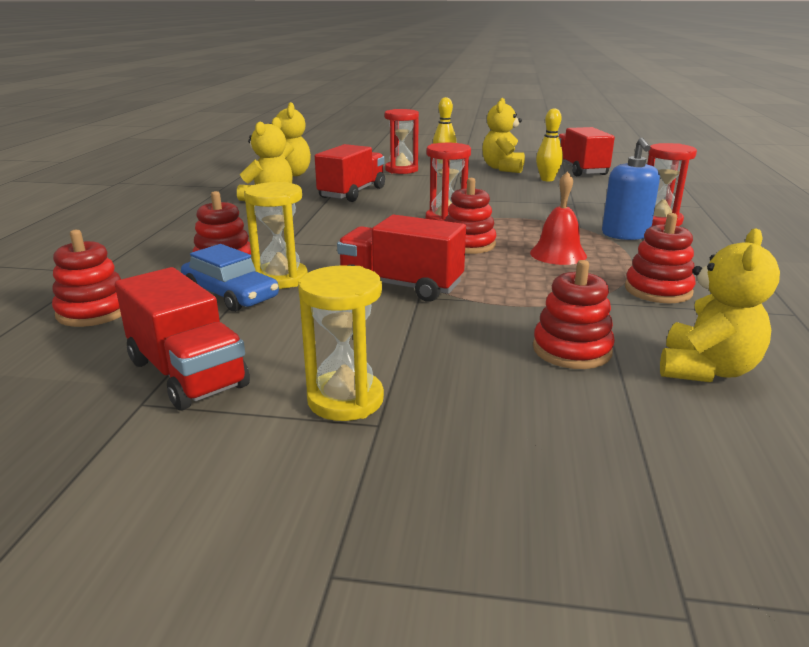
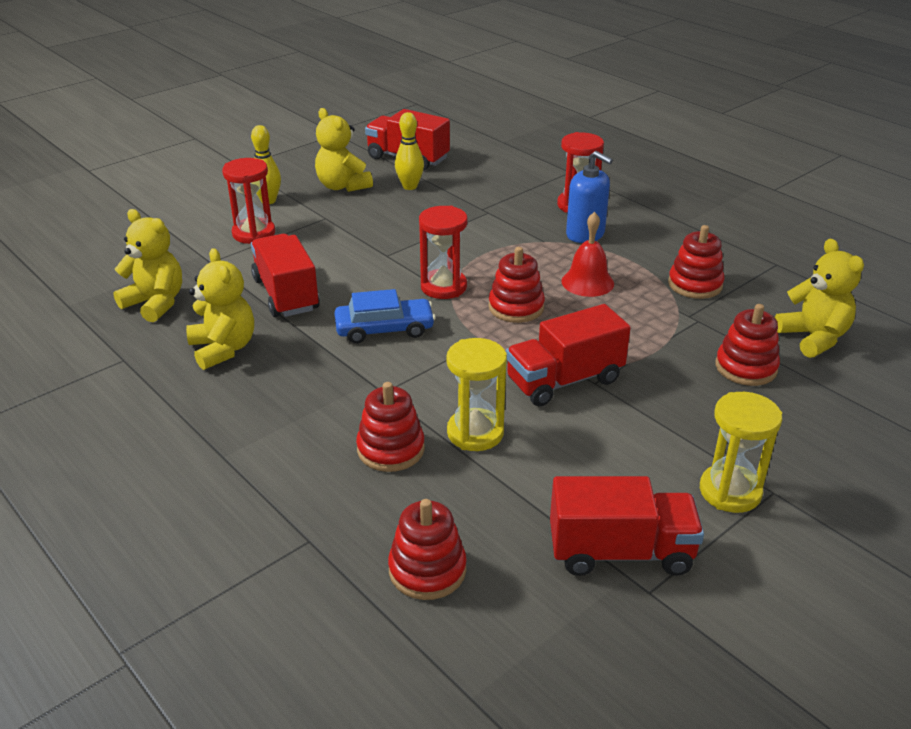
camera: 50 degrees left, 10 degrees up
(230, 295) = (480, 474): blue car -> blue car (384, 329)

